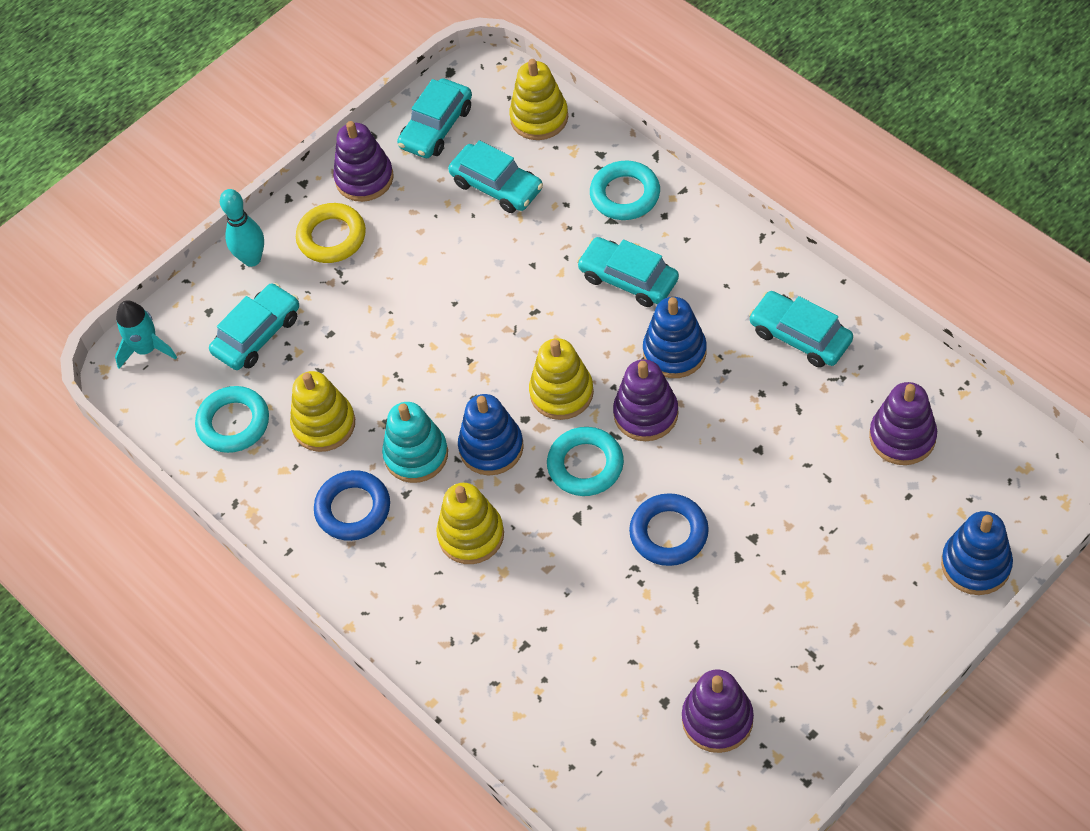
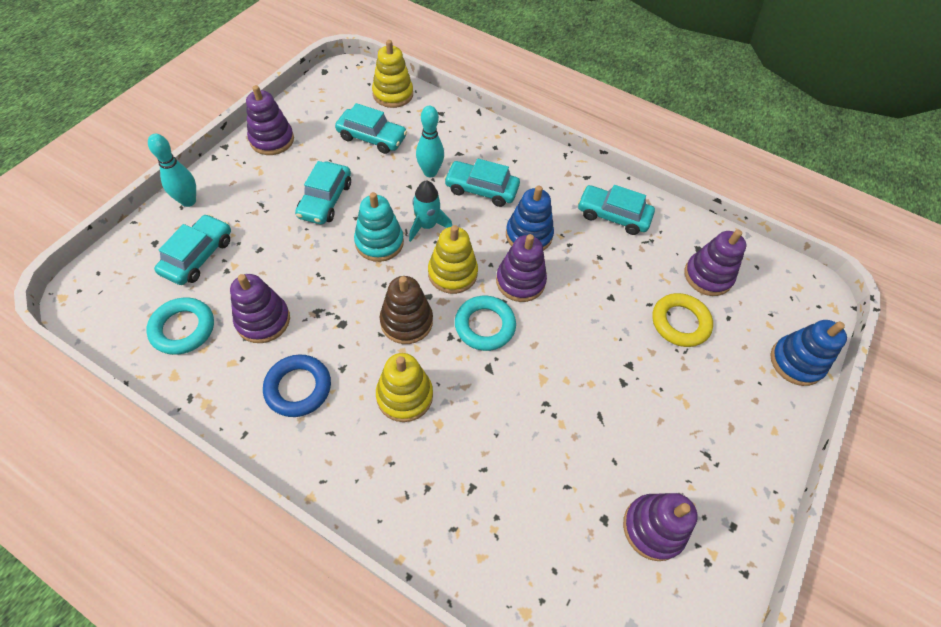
camera: 25 degrees left, 0 degrees up
(147, 349) = (101, 277): turquoise rocket -> turquoise rocket (427, 226)
(324, 424) = (263, 320): yellow stacking toy -> purple stacking toy
(332, 237) = (252, 180): yellow ring -> yellow ring (680, 322)
(416, 455) = (345, 335): turquoise stacking toy -> turquoise stacking toy (379, 242)
(436, 127) = (320, 104): turquoise car -> turquoise car (325, 200)
(491, 447) = (406, 321): blue stacking toy -> brown stacking toy
(564, 246) = (430, 172): none -> turquoise bowling pin
(625, 195) = (464, 136): turquoise ring -> none
(669, 533) = (564, 371): blue ring -> none

